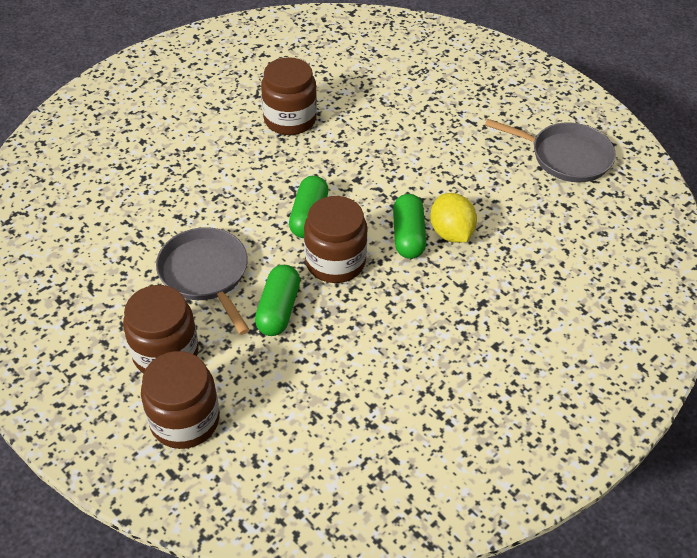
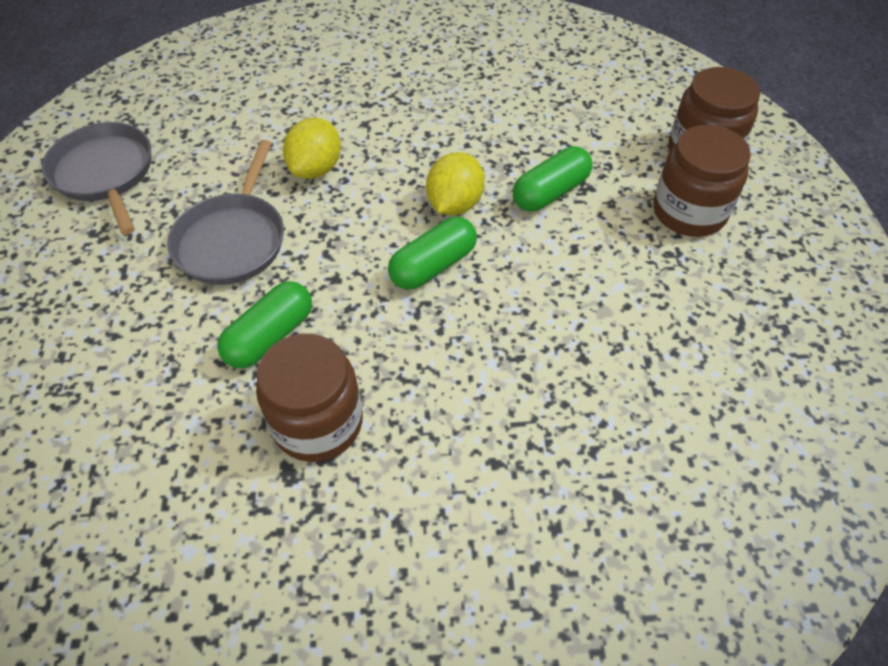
camera: 140 degrees left, 5 degrees up
(205, 274) = (598, 266): grey pan -> grey pan (233, 240)
(335, 262) = (454, 204): brown jar -> yellow lemon
(408, 236) = (358, 188): green capsule -> green capsule (270, 336)

